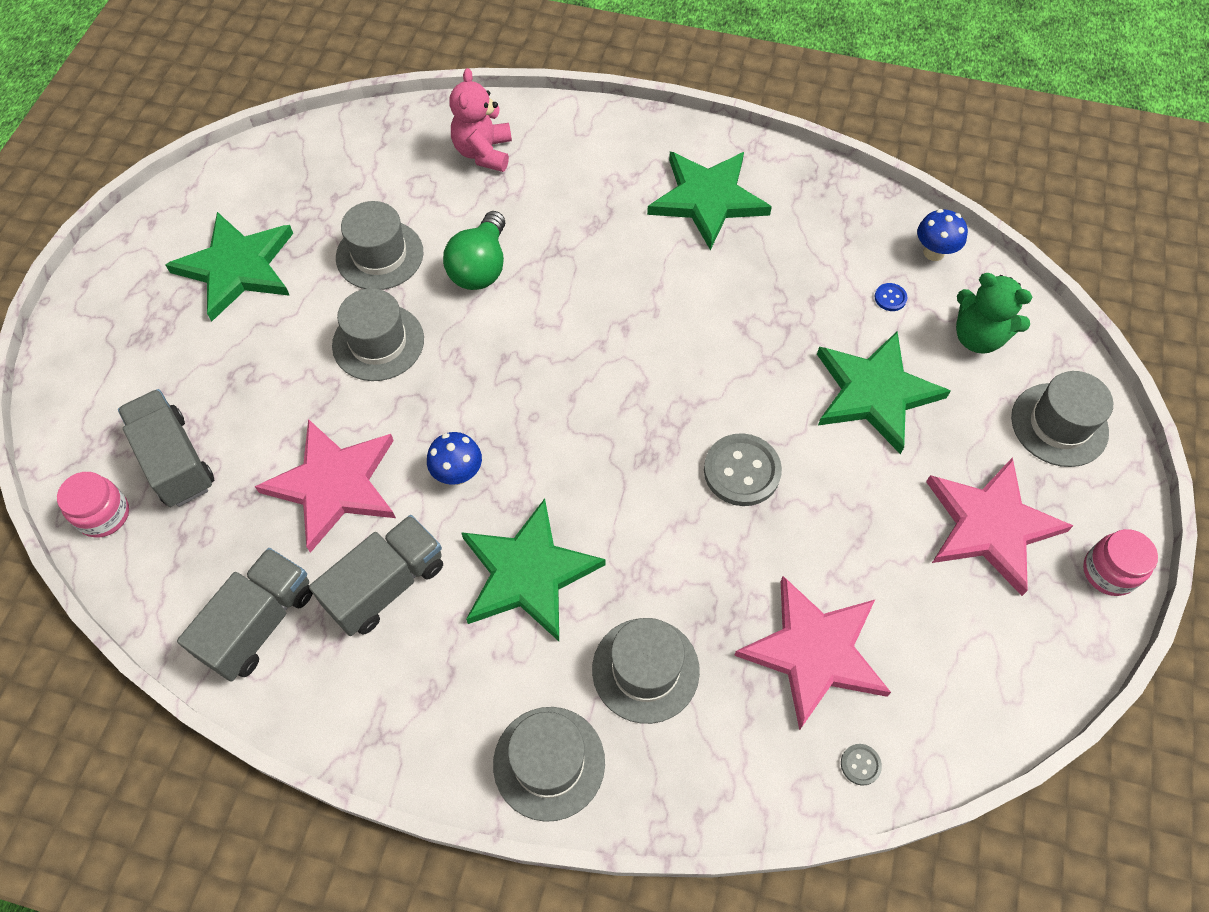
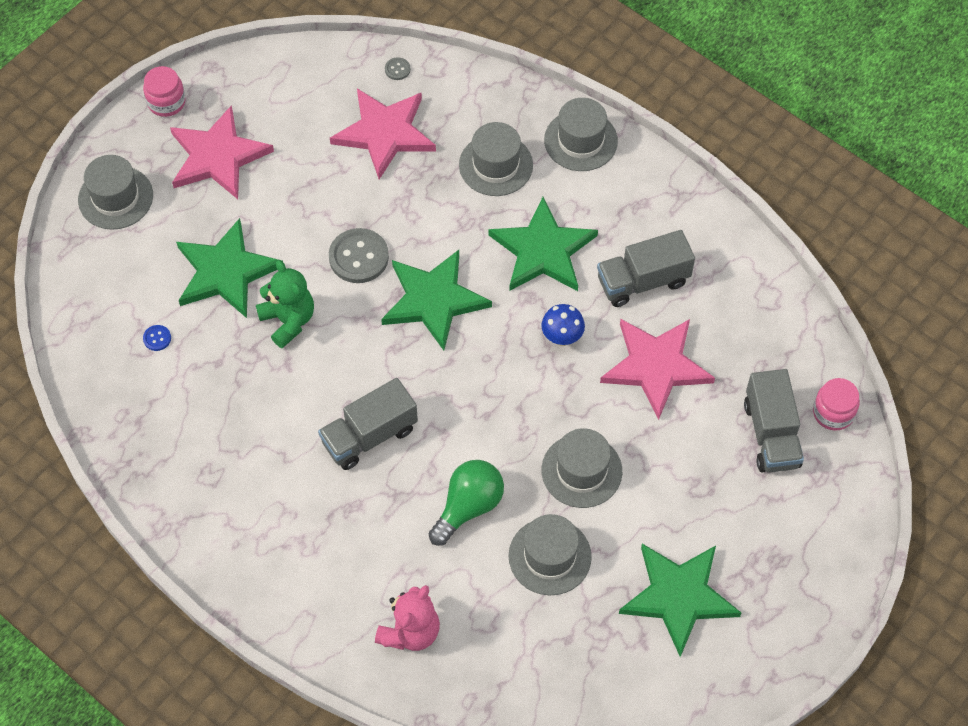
camera: 155 degrees left, 0 degrees up
(259, 624) = (737, 291): grey truck -> grey truck (369, 436)
(707, 199) = (239, 491): green star -> green star (433, 300)
(933, 252) = (92, 361): blue mushroom -> none
(978, 337) = (117, 281): green teddy bear -> green teddy bear (288, 320)

